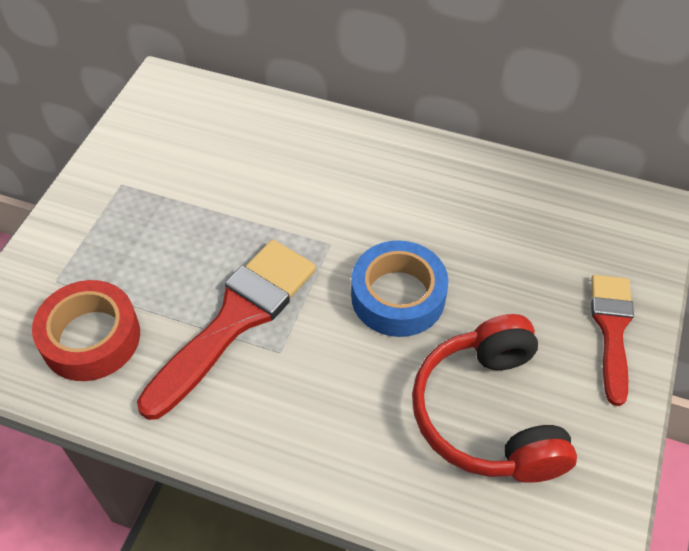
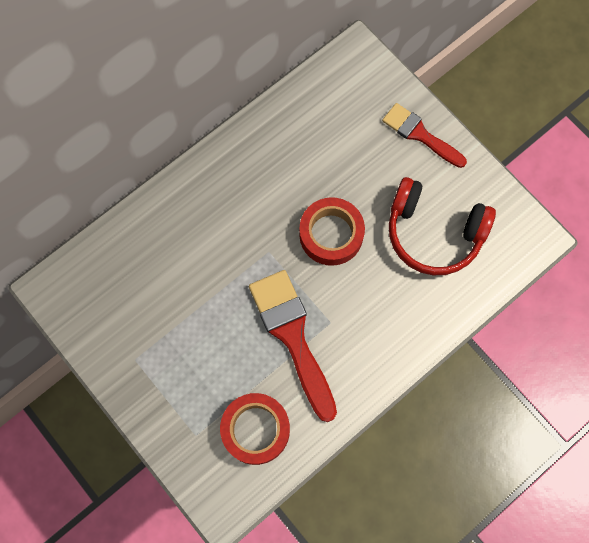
camera: 60 degrees left, 20 degrees up
(398, 296) = (331, 234): blue tape -> red tape

